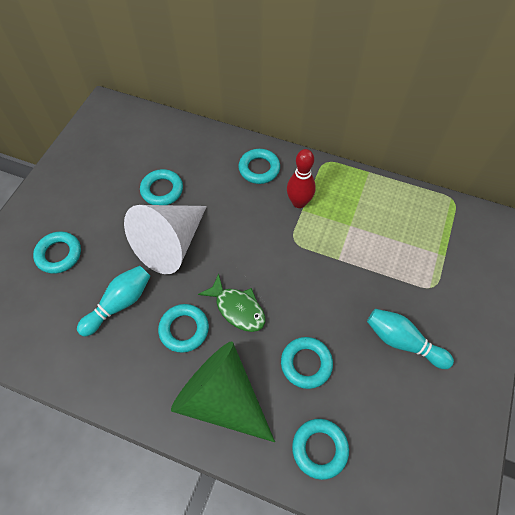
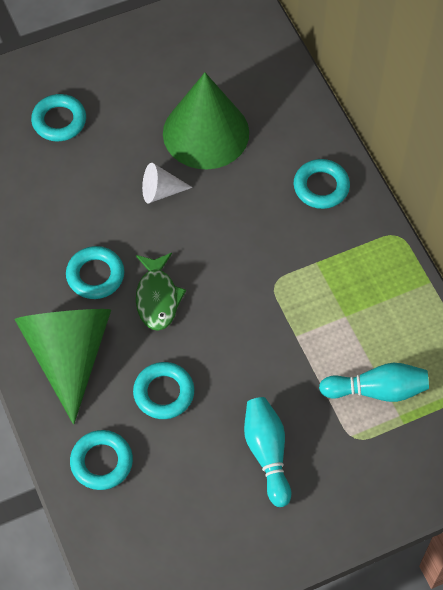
camera: 45 degrees right, 0 degrees up
(120, 304) = (66, 208): turquoise bowling pin -> turquoise bowling pin (377, 390)
(162, 190) = (206, 133): turquoise ring -> green cone
(171, 244) = (161, 191): white cone -> white cone, size x0.46
(299, 202) = (321, 252): red bowling pin -> none

